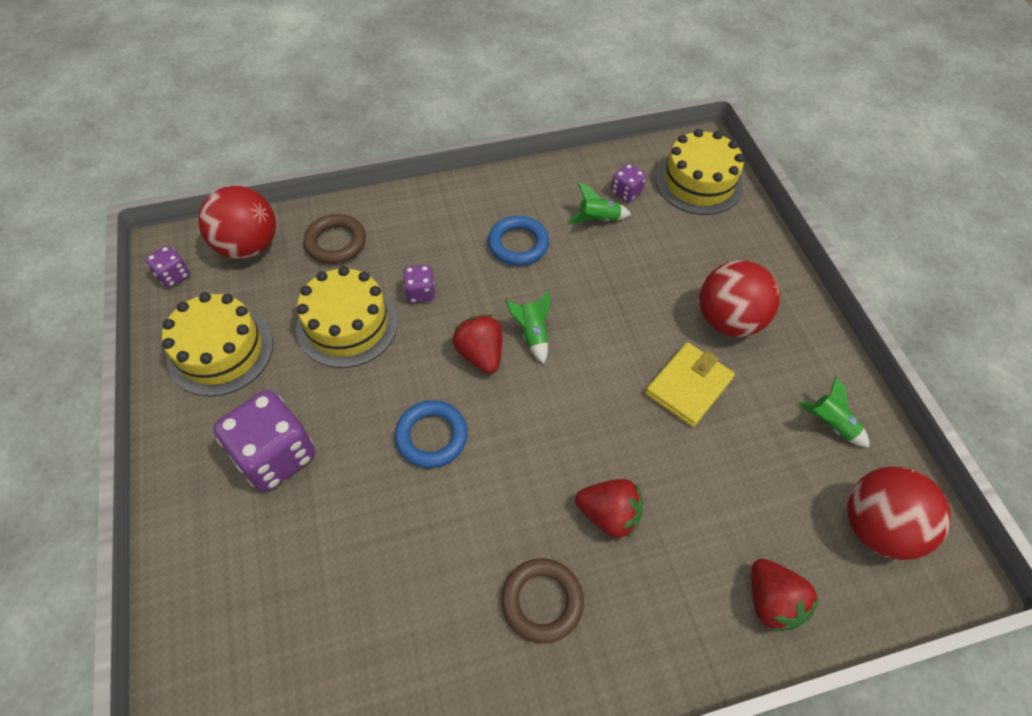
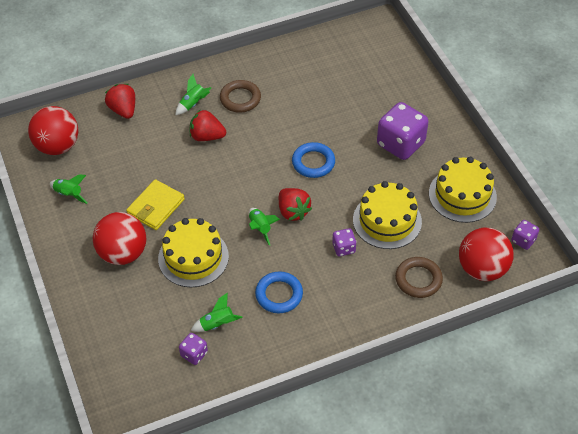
camera: 175 degrees right, 5 degrees down
(635, 600) = (193, 104): none -> green rocket
(699, 182) = (130, 372): yellow cake -> yellow cake (193, 257)

